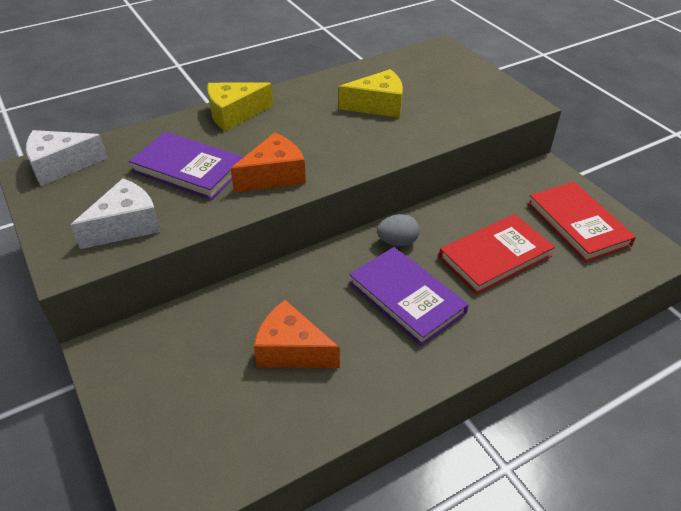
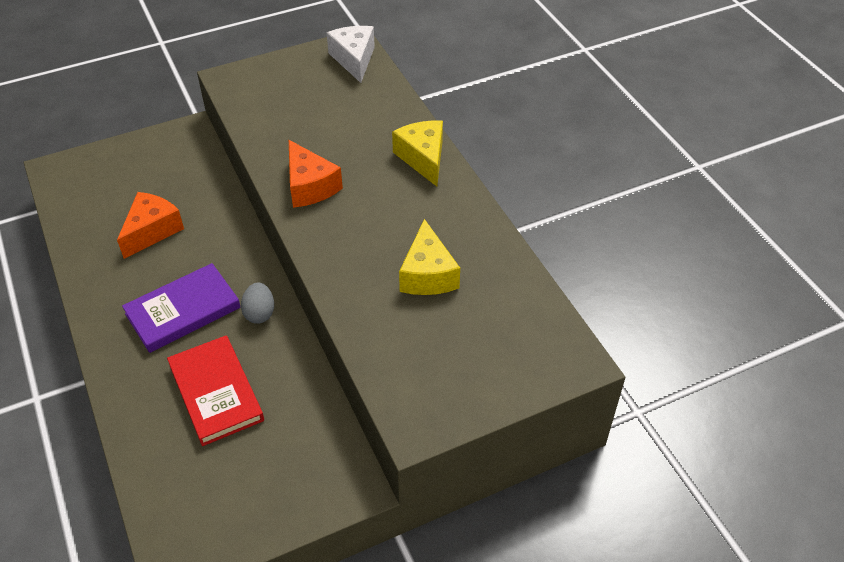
camera: 95 degrees right, 5 degrees up
(126, 226) = (263, 102): white cheese -> none
(188, 169) = (333, 131): purple book -> none
(578, 224) = (246, 489): red book -> none

